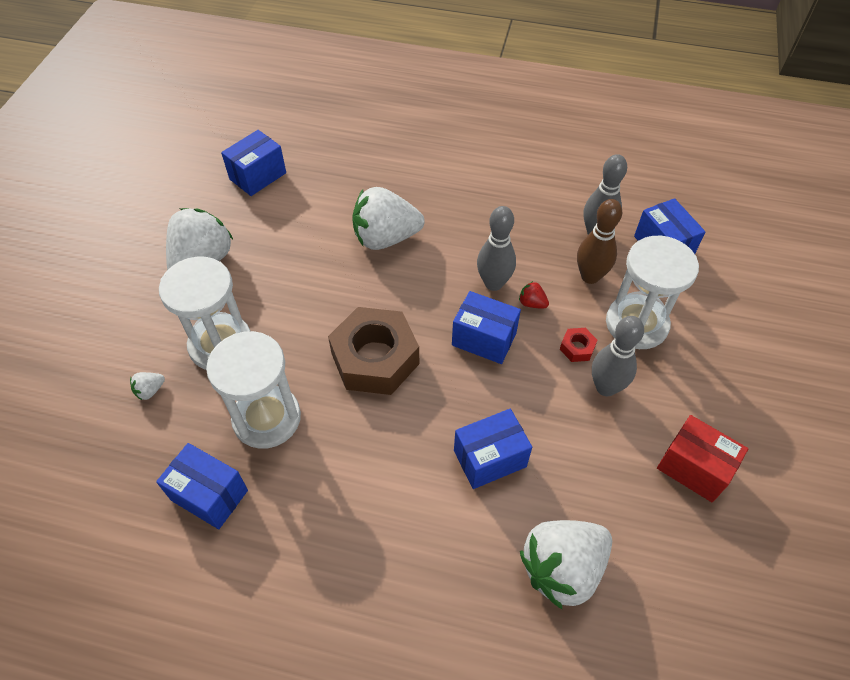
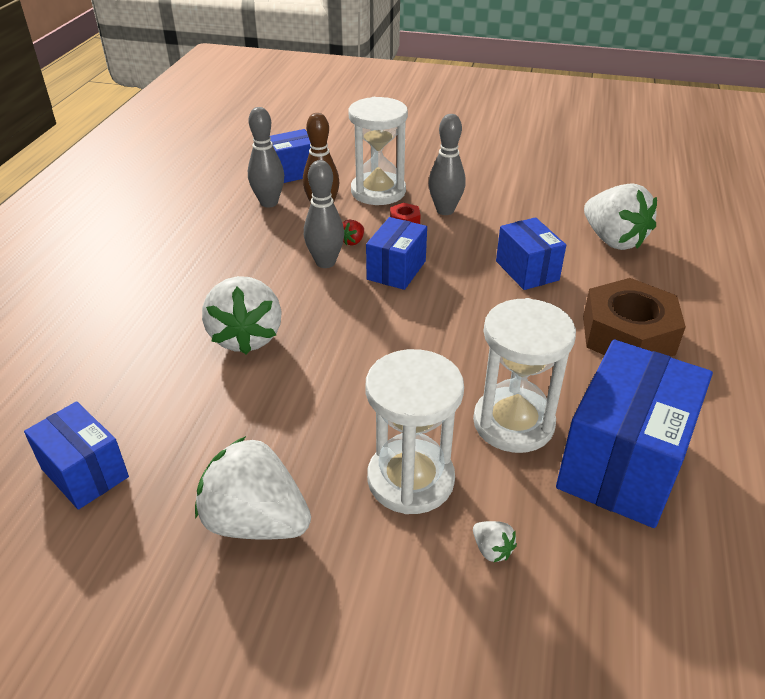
camera: 90 degrees left, 15 degrees down
(209, 495) = (622, 463): blue box -> blue box, size x1.74
(375, 358) = (424, 341): brown nut -> brown nut (627, 335)
(693, 468) = (512, 181): red box -> none

